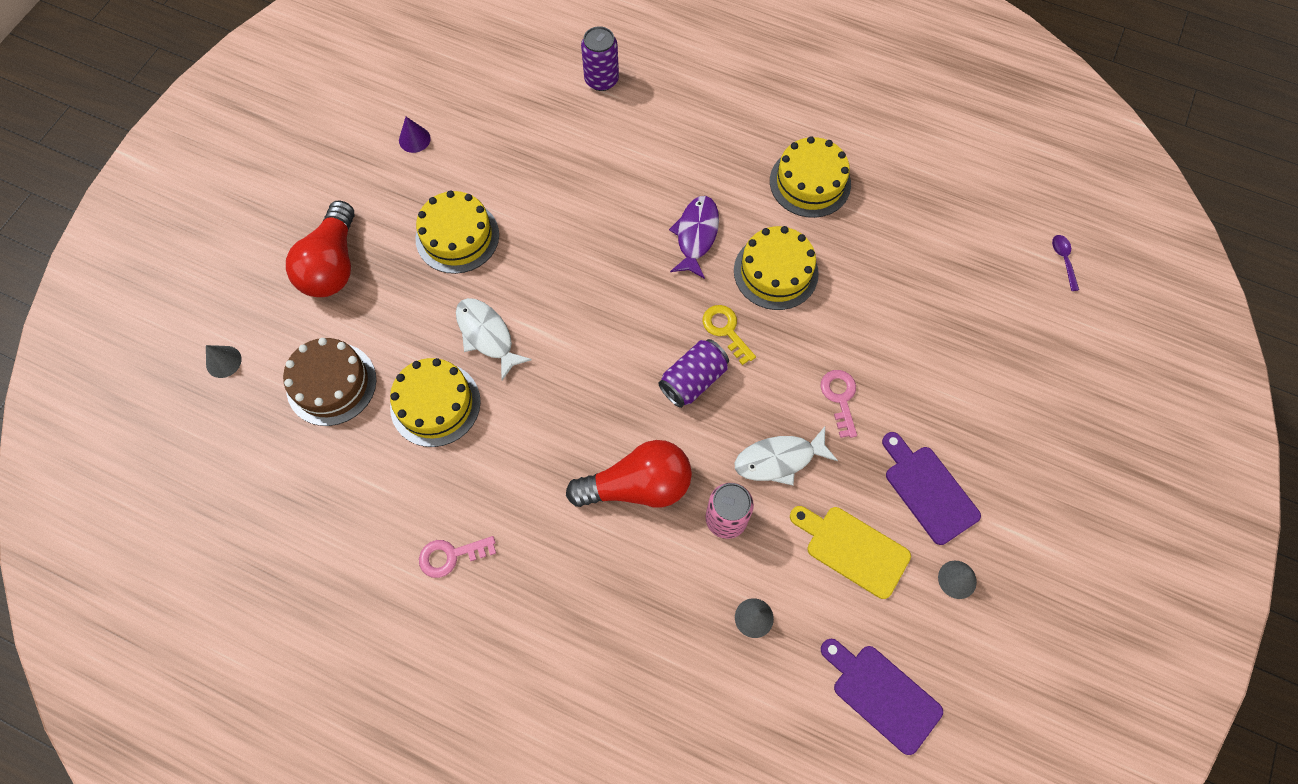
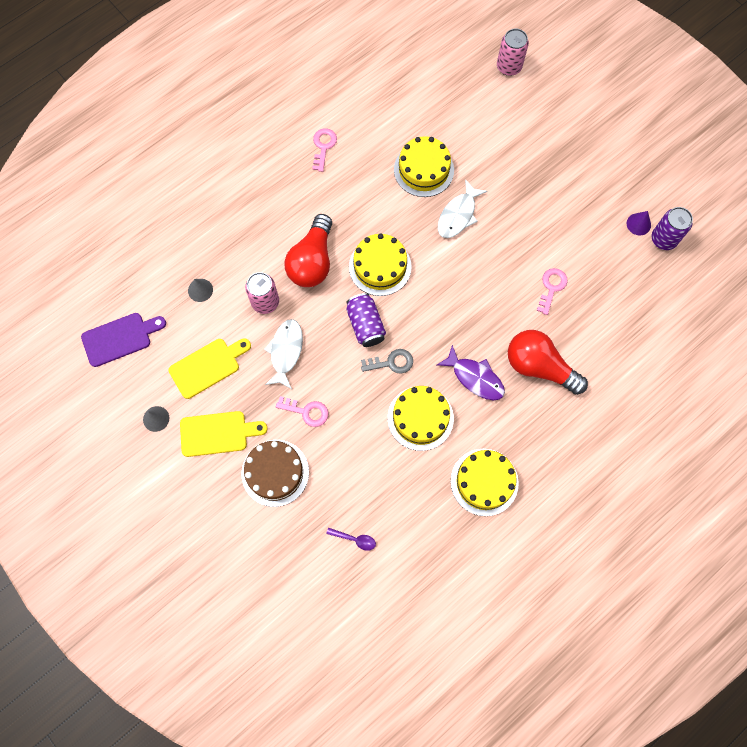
camera: 115 degrees right, 5 degrees up
(223, 361) = (509, 67): grey cone -> pink can
(331, 384) = (465, 118): brown cake -> brown cake (275, 472)
(333, 265) = (553, 143): red light bulb -> red light bulb (539, 367)
(457, 236) = (543, 223): yellow cake -> yellow cake (380, 266)
(487, 335) = (458, 215): white fish -> white fish turned 135 degrees clockwise
(541, 198) = (551, 287): none -> pink key
(601, 80) = (644, 372): purple can -> purple can (663, 239)
(726, 330) = (391, 362): yellow key -> grey key
(928, 490) = (218, 433): purple cutting board -> yellow cutting board
(1063, 260) = (331, 639): purple spoon -> purple spoon (355, 539)

